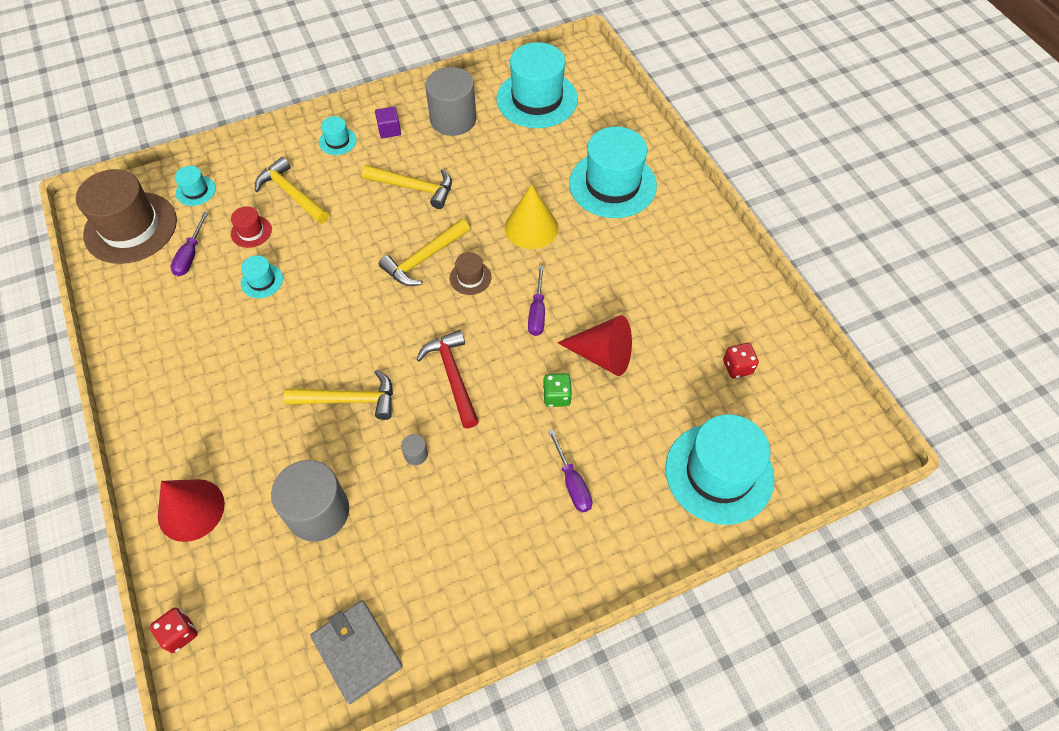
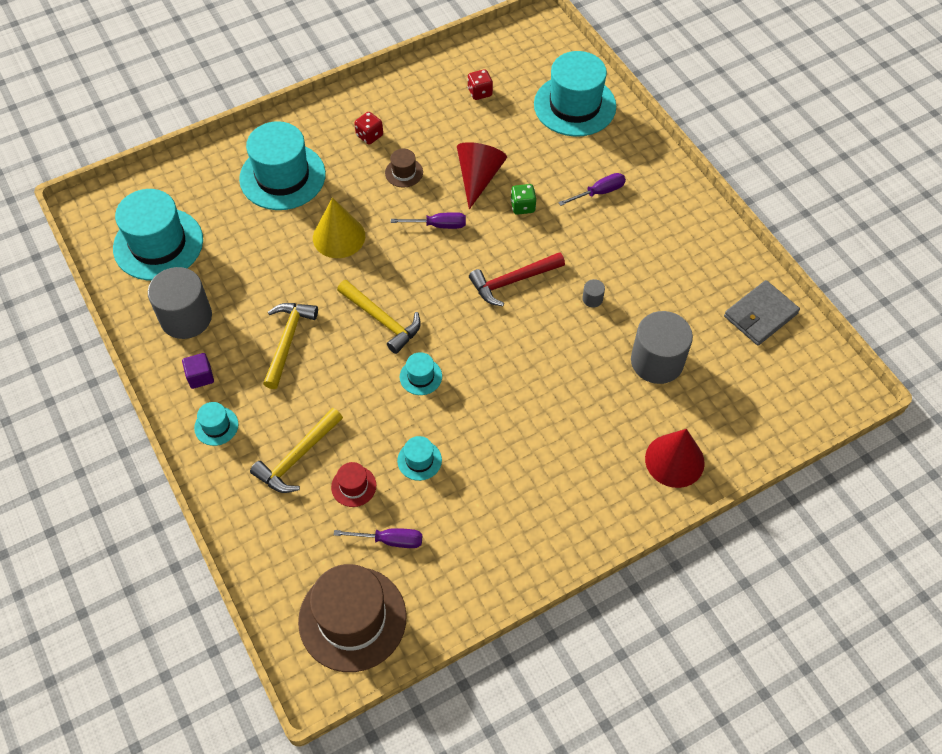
camera: 95 degrees left, 0 degrees up
(180, 633) = (778, 440): red dice -> red dice (369, 135)
(195, 191) = (294, 561): turquoise hat -> turquoise hat (420, 376)
(349, 400) = (547, 357): yellow hammer -> none
(470, 278) = (403, 279): brown hat -> brown hat (404, 172)

